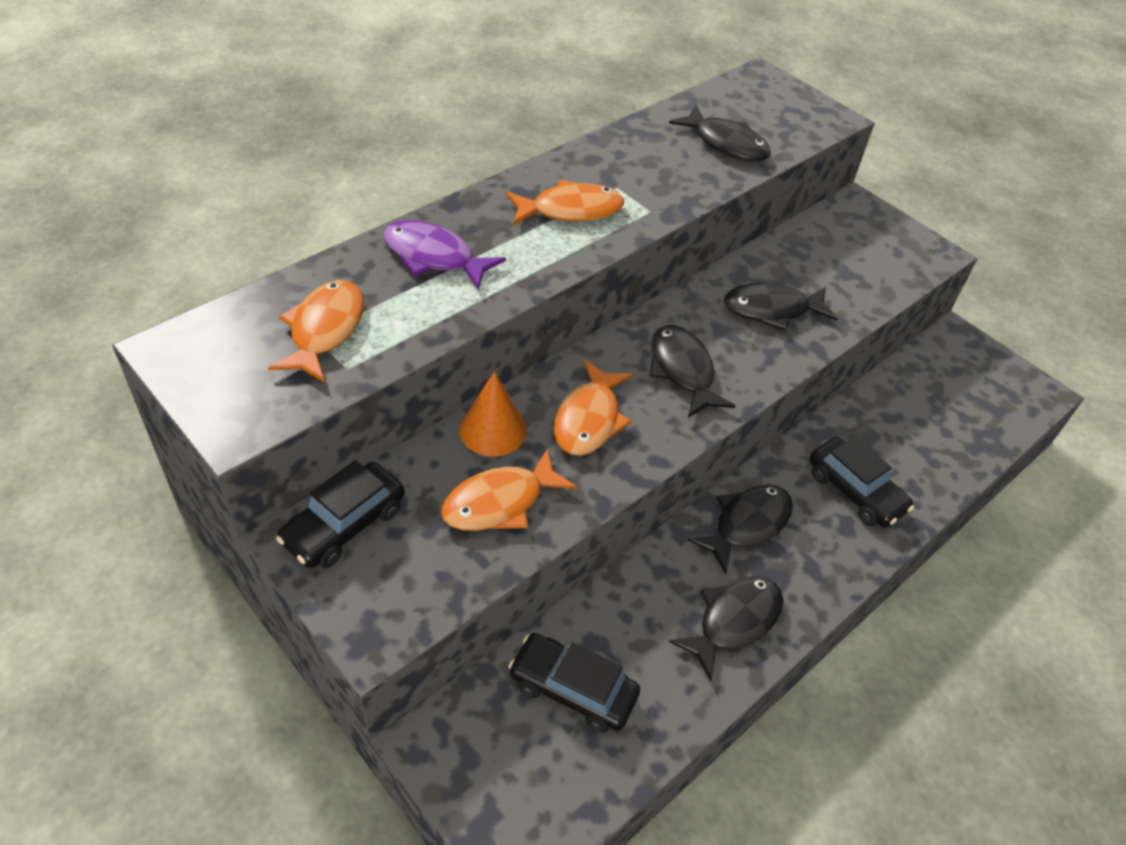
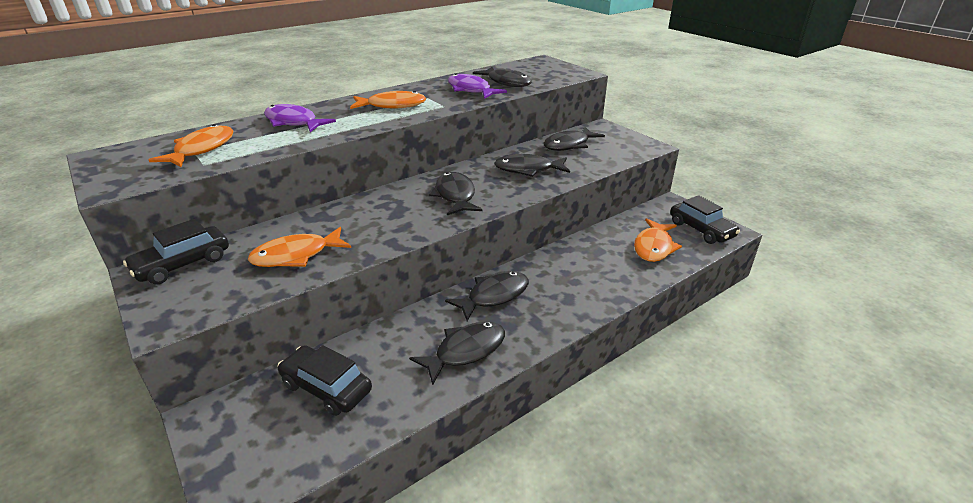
camera: 10 degrees right, 15 degrees down
(493, 430) = (311, 221): orange cone -> none
(589, 419) = (380, 217): orange fish -> orange fish (654, 247)
(677, 166) = (471, 90): none -> purple fish
(818, 250) = (569, 145): none -> black fish
(855, 491) = (579, 280): black car -> black car (701, 229)

